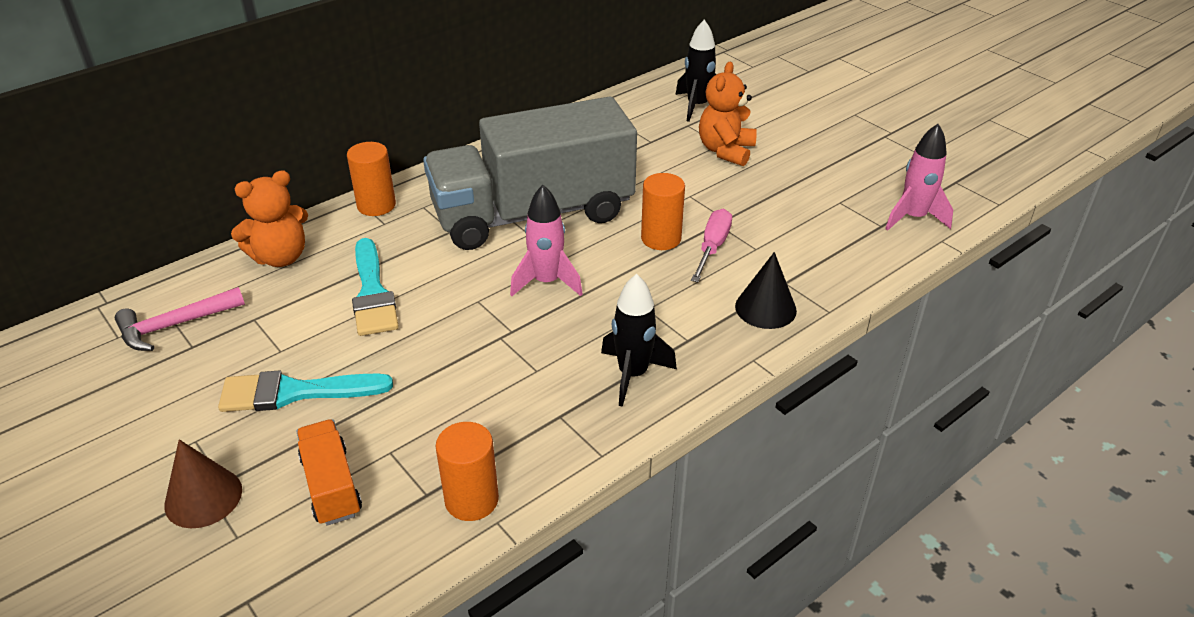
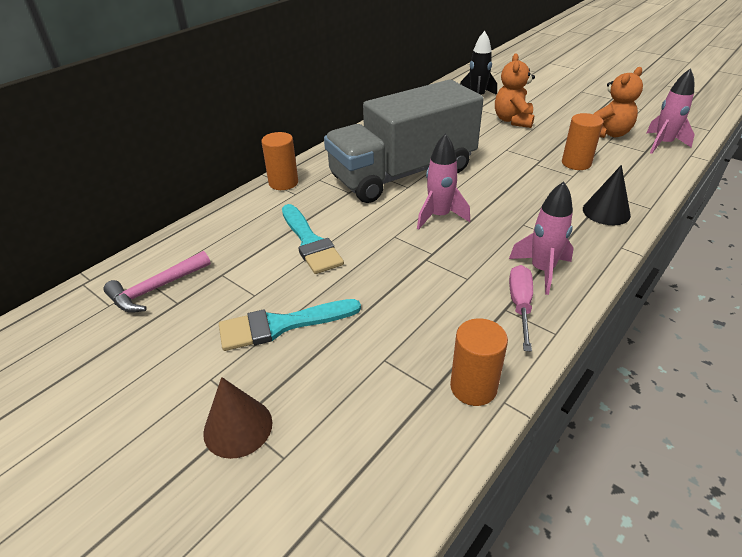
camera: 10 degrees left, 0 degrees up
(280, 257) = (224, 227): orange teddy bear -> orange teddy bear (608, 134)
(331, 486) = (348, 396): orange truck -> none
(633, 374) = (542, 270): black rocket -> pink rocket
(661, 238) = (503, 178): orange cylinder -> orange cylinder (576, 163)
(712, 247) = (543, 178): pink screwdriver -> pink screwdriver (520, 305)

